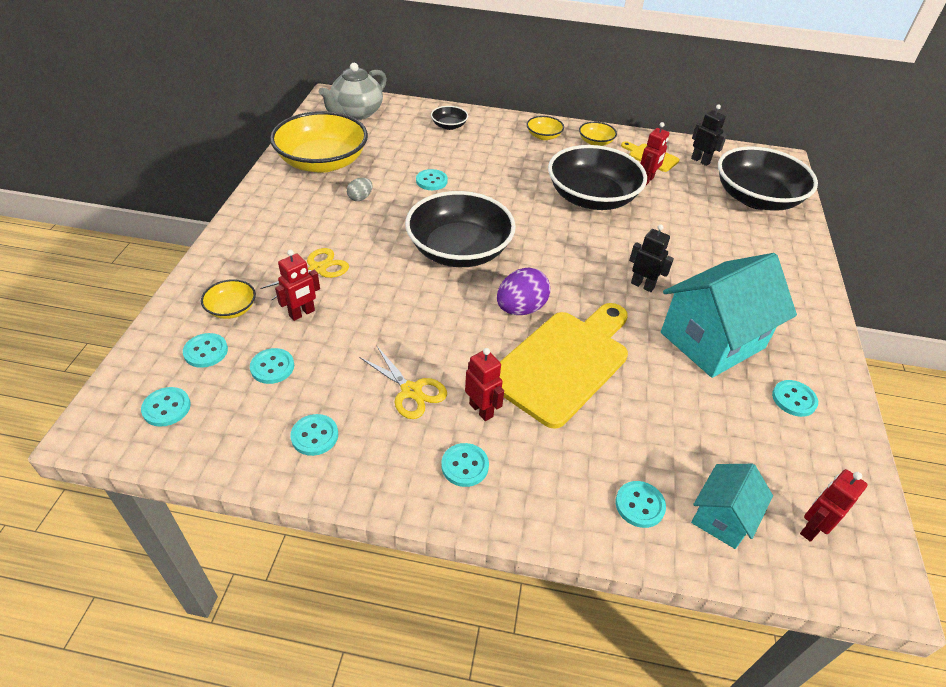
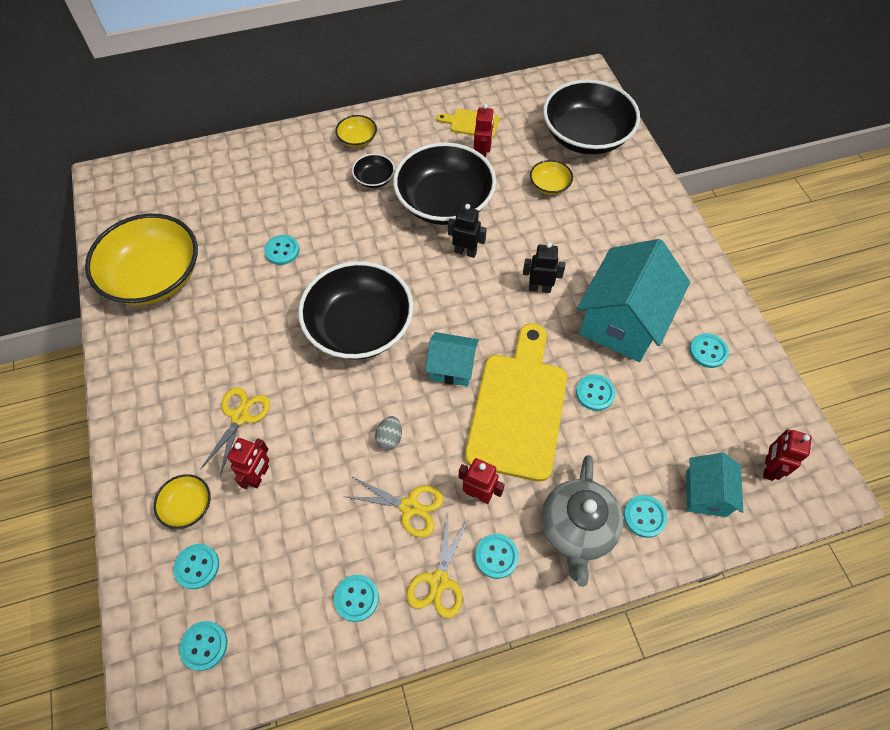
camera: 25 degrees left, 15 degrees up
(272, 367) = (271, 549): turquoise button -> turquoise button (595, 393)
(356, 113) = (146, 190): grey teapot -> grey teapot (577, 529)
(360, 198) = (224, 307): grey egg -> grey egg (389, 438)
(397, 459) = (439, 581): none -> yellow scissors
(449, 126) = (255, 166): black bowl -> black bowl (374, 179)
(521, 309) = (452, 367): purple egg -> turquoise house
(595, 142) = (411, 126): yellow bowl -> yellow bowl (549, 185)
(700, 161) = (517, 109): black robot -> black robot (465, 252)

